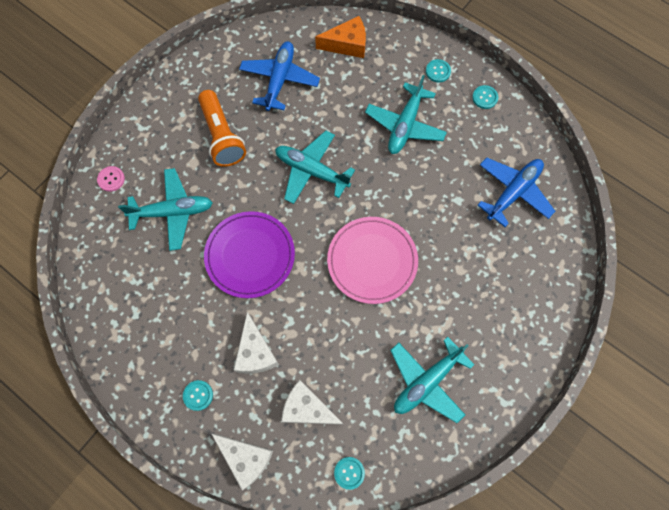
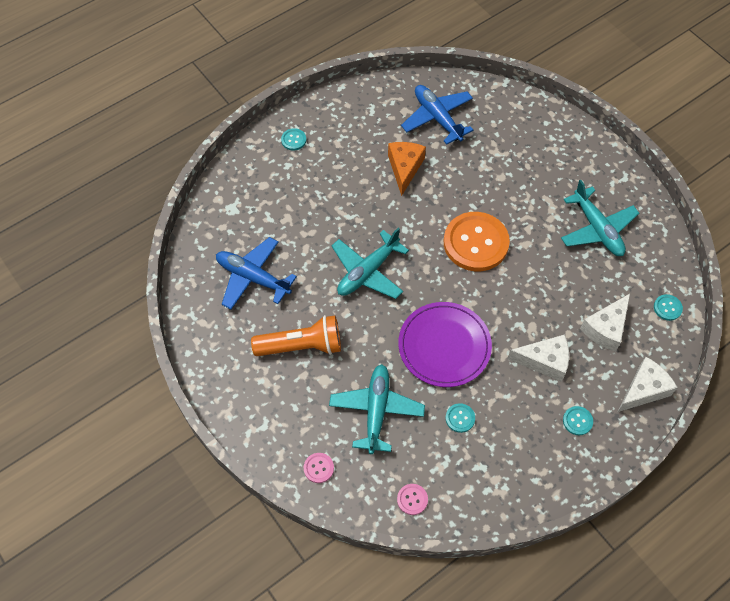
camera: 75 degrees left, 10 degrees down
(95, 260) = (412, 499): none -> pink button
(347, 44) = (234, 207): orange cheese -> orange cheese (404, 168)
(372, 261) = (475, 243): pink plate -> orange button
(405, 125) = (343, 181): turquoise plane -> none
(485, 97) = (335, 112): turquoise button -> turquoise button (460, 418)

